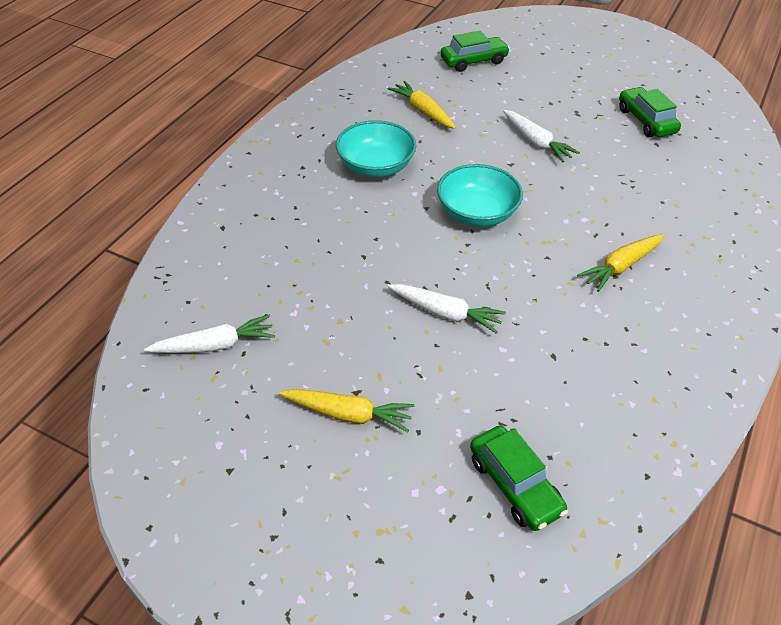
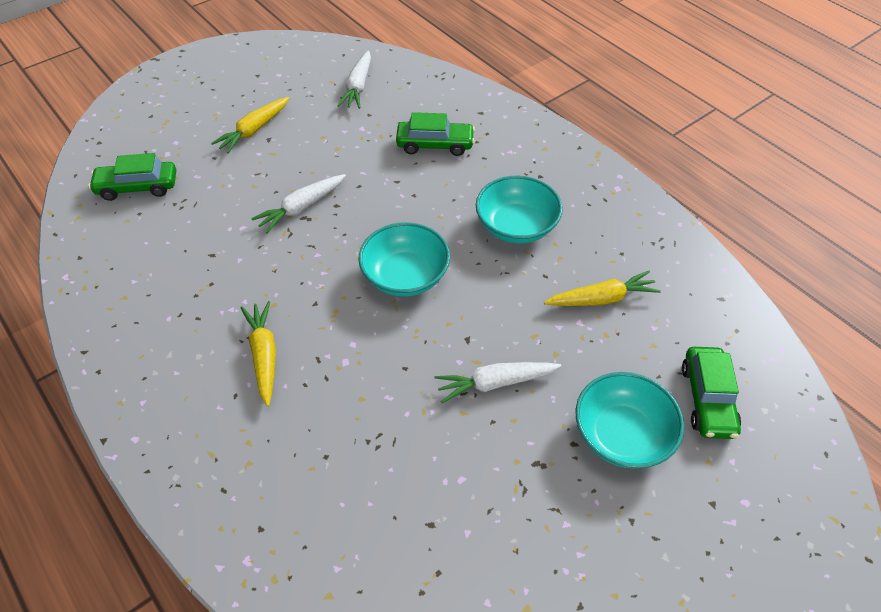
camera: 115 degrees right, 5 degrees up
(527, 87) = (622, 435): none -> turquoise bowl
(646, 121) = (485, 545): green car -> green car (435, 145)

